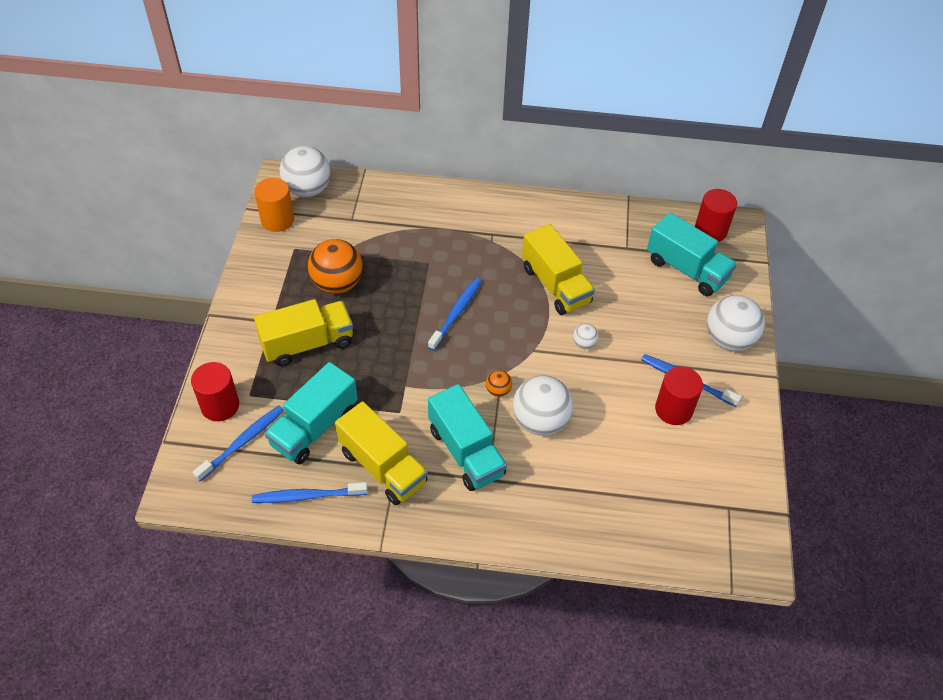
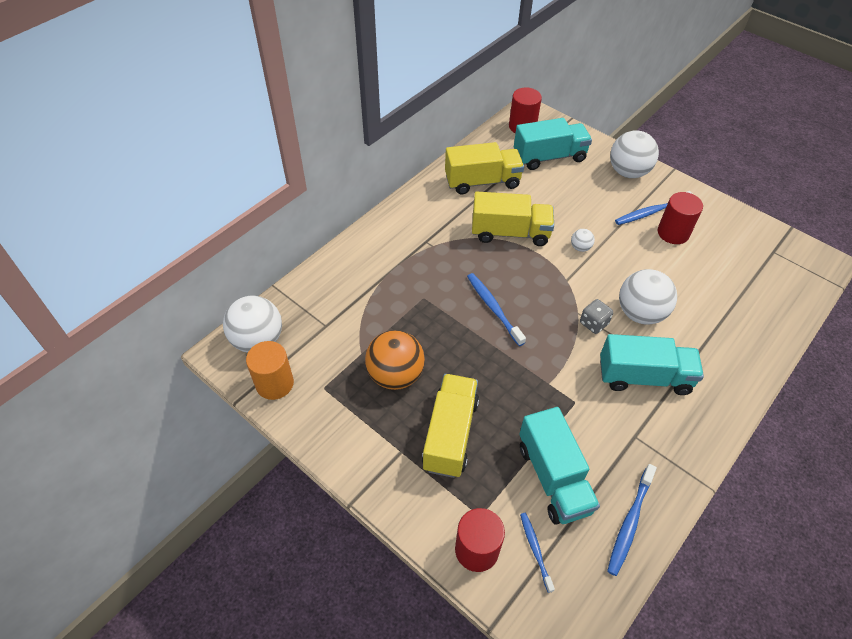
camera: 55 degrees left, 0 degrees up
(243, 442) = (535, 550): blue toothbrush -> blue toothbrush, size x0.65
(383, 467) = (628, 445): yellow truck -> yellow truck (482, 182)
(498, 390) = (593, 323): orange ball -> grey dice

